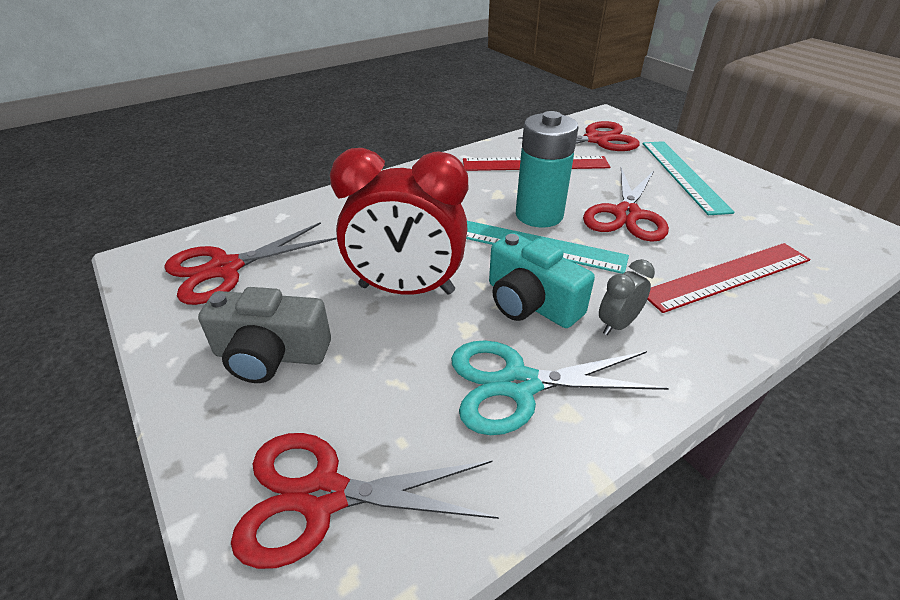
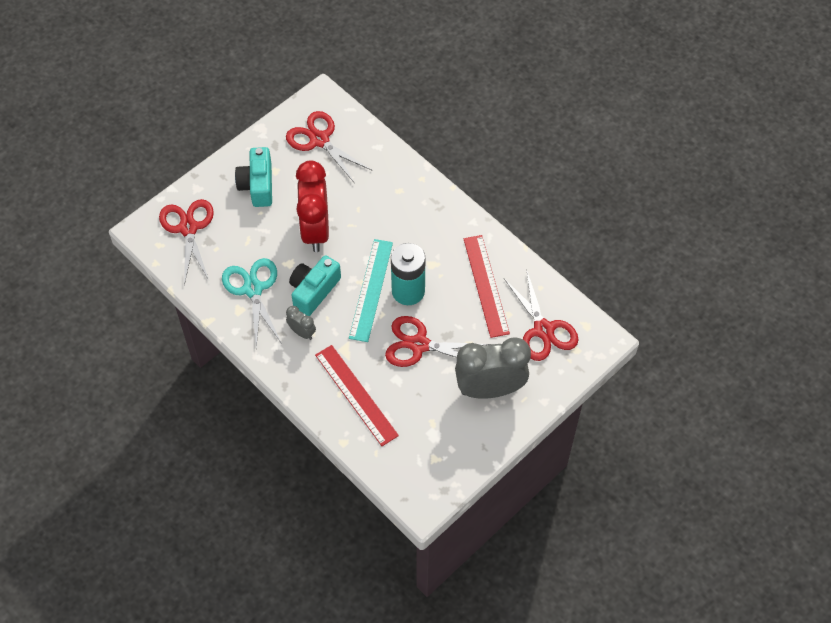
camera: 80 degrees right, 20 degrees up
(271, 355) = (257, 185): grey camera -> turquoise camera
(683, 175) = (490, 389): turquoise ruler -> grey clock

